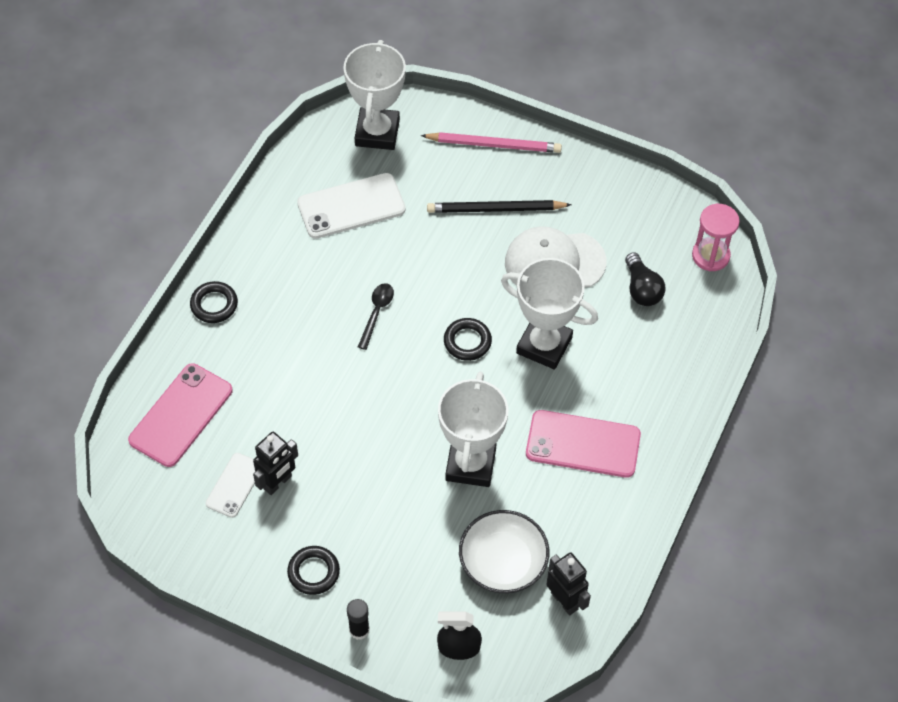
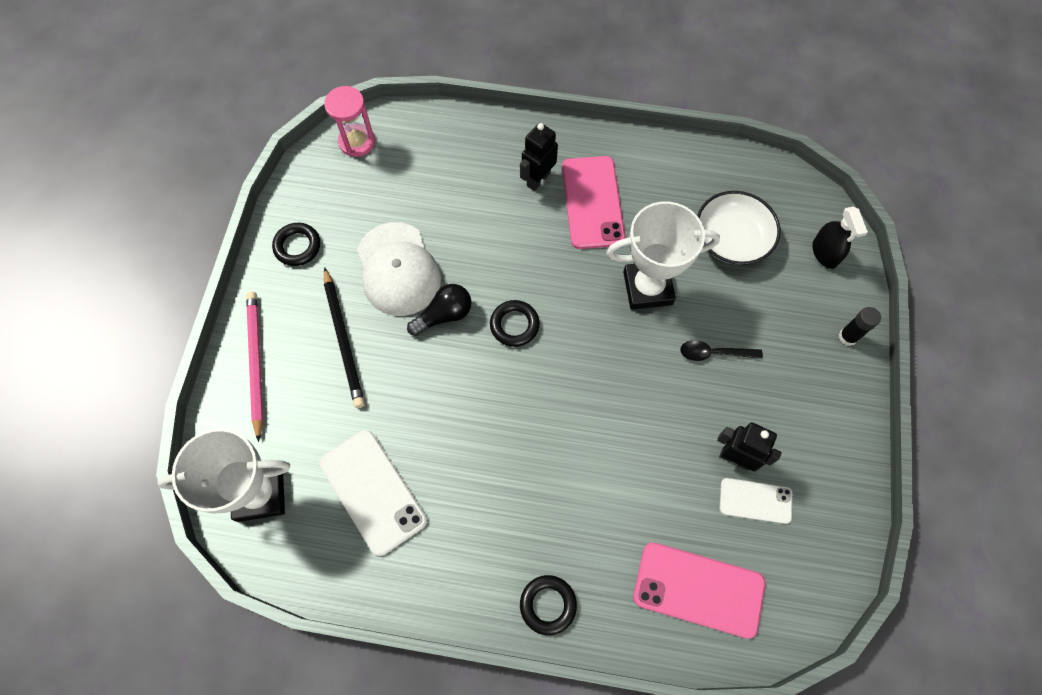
camera: 105 degrees left, 10 degrees up
(313, 572) = (812, 393): black ring -> black ring (297, 246)
(377, 313) = (506, 422): black spoon -> black spoon (713, 353)
(544, 345) = (497, 257): white trophy -> none
(564, 600) = (746, 184): black robot -> black robot (538, 179)
(642, 289) = (409, 189): black light bulb -> black light bulb (444, 315)

